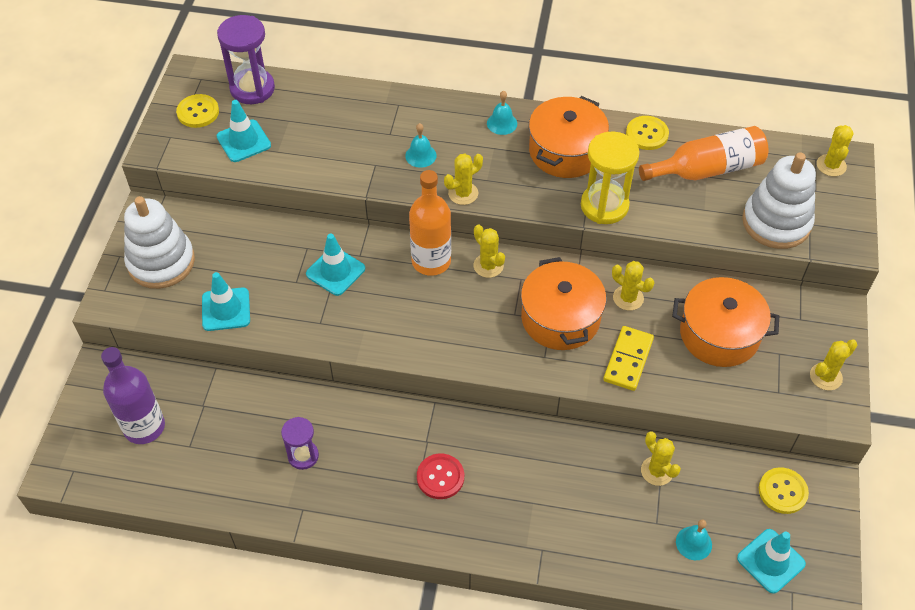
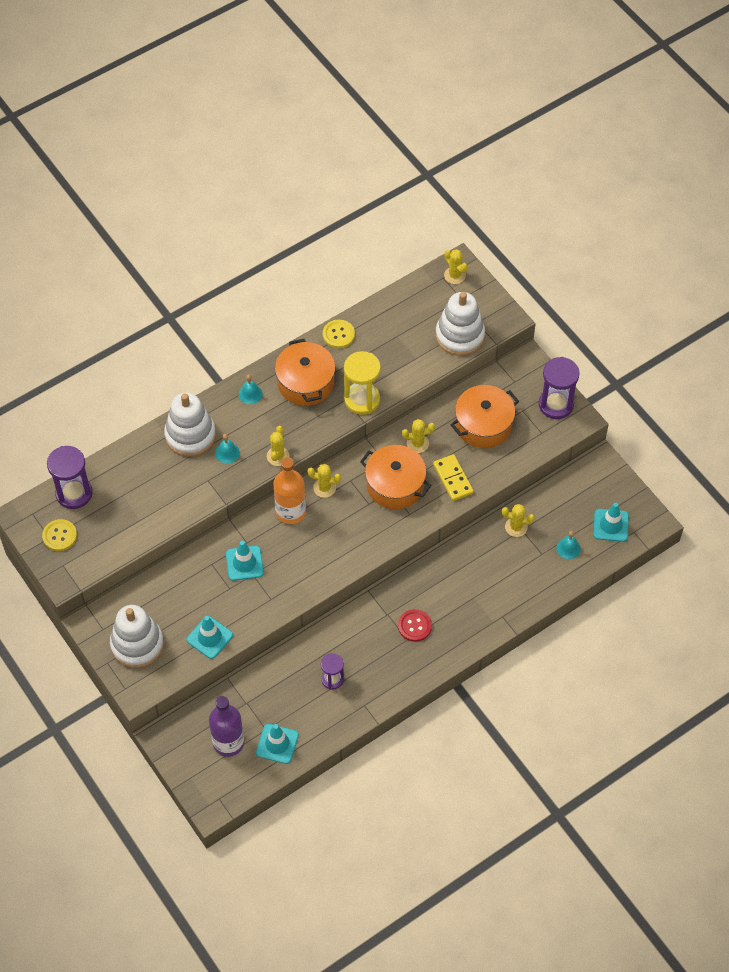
camera: 45 degrees left, 5 degrees up
(243, 141) = (112, 530): turquoise traffic cone -> turquoise traffic cone (277, 744)
(406, 117) = (190, 435): none -> white stacking toy
(707, 169) = (393, 331): orange bottle -> none
(782, 491) = (584, 484): yellow button -> none
(826, 377) = (556, 404): yellow cactus -> purple hourglass

